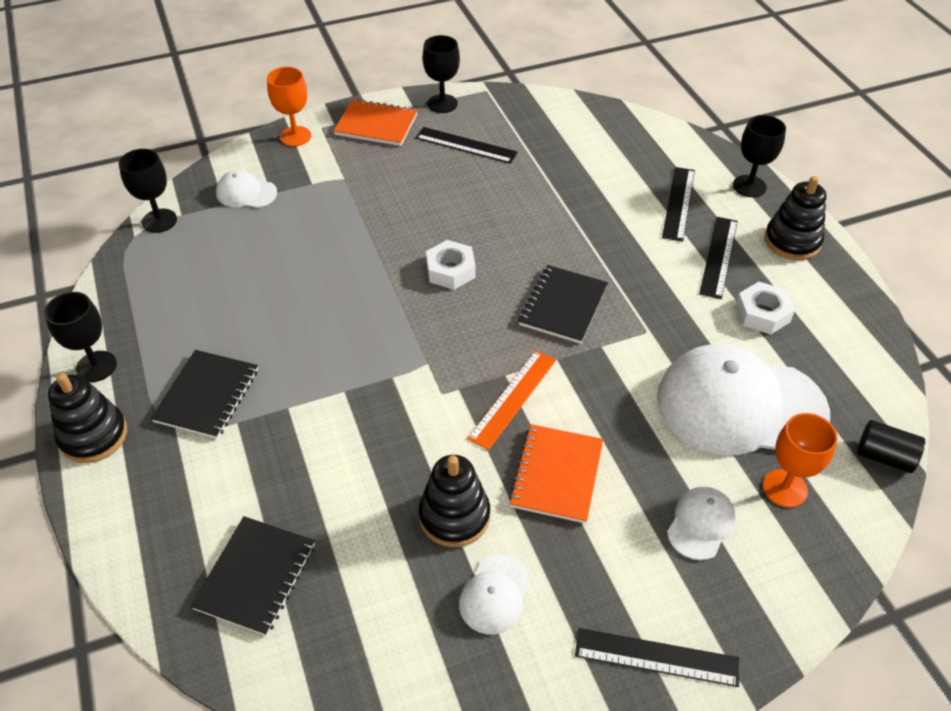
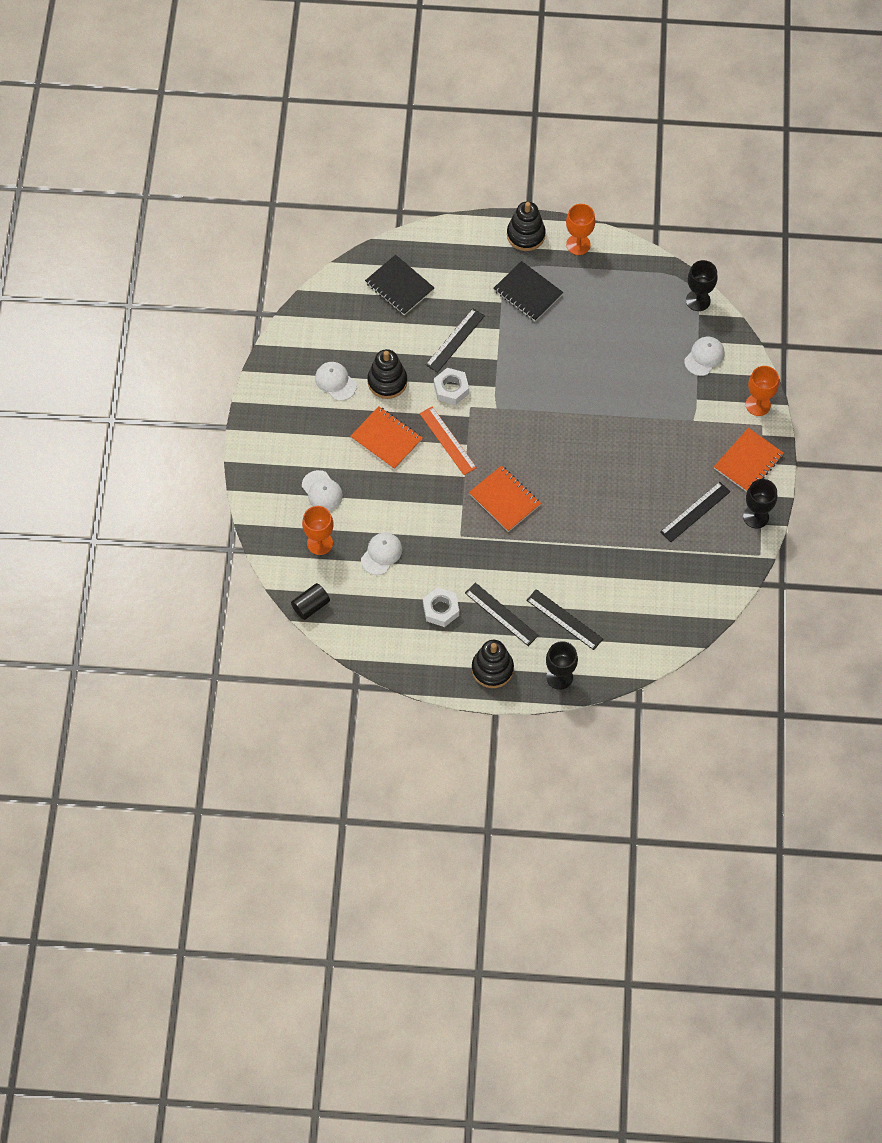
camera: 115 degrees right, 15 degrees up
(96, 366) = (578, 244): black goblet -> orange goblet
(450, 270) = (567, 450): white nut -> white nut (451, 389)
(563, 306) = (505, 499): black notebook -> orange notebook
(656, 657) = (268, 434): black ruler -> black ruler (455, 340)
(740, 405) = (381, 554): white cap -> white cap, size x0.45

